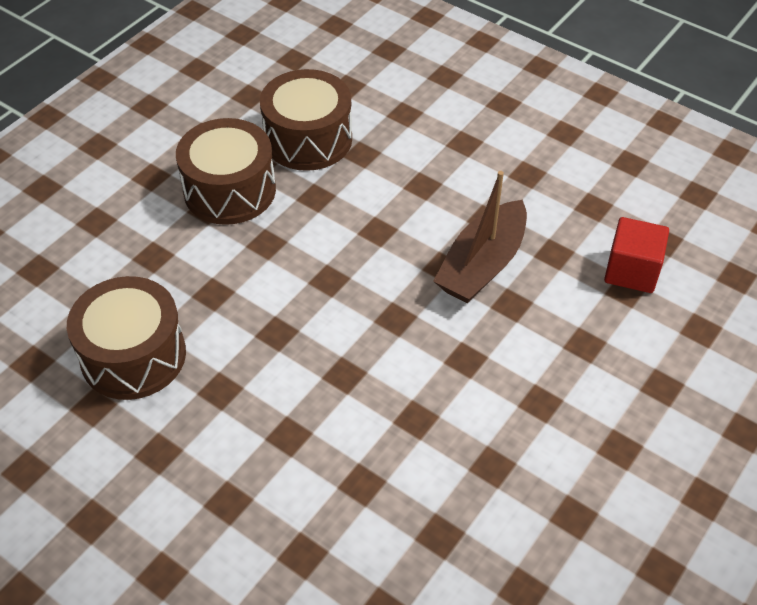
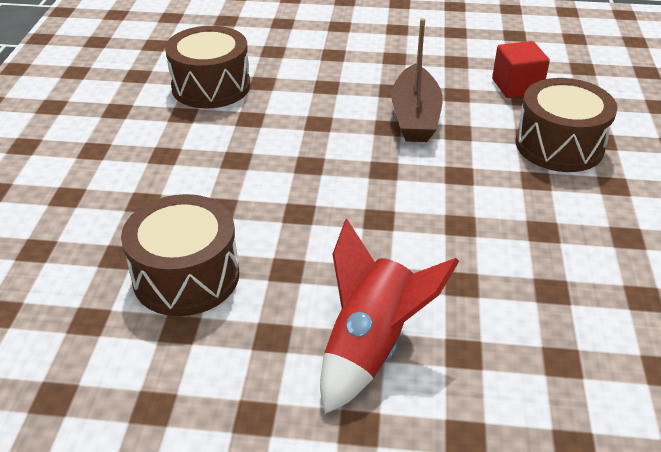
camera: 30 degrees left, 10 degrees down
(229, 506) = (371, 346): none -> red rocket
(230, 190) = (174, 137): brown drum -> brown drum (559, 145)

